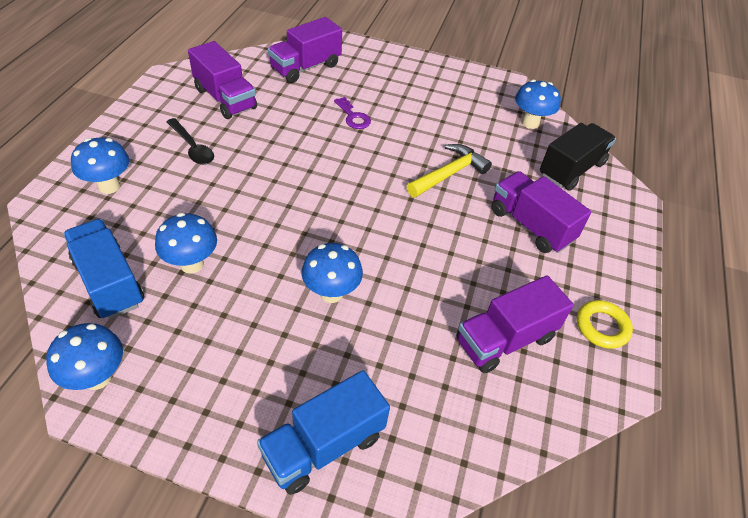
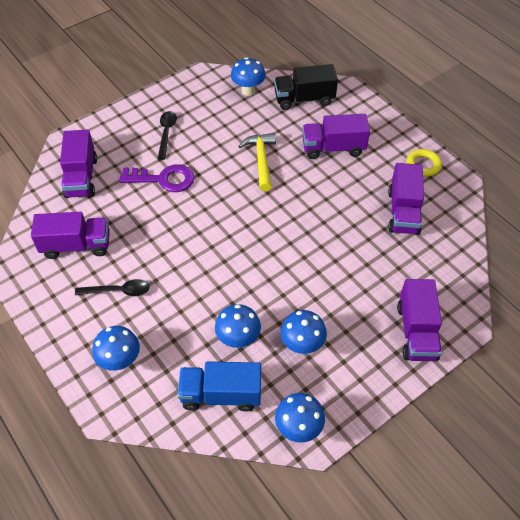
camera: 50 degrees left, 5 degrees up
(323, 445) = (416, 332): blue truck -> purple truck
(331, 293) = (315, 275): blue mushroom -> blue mushroom (302, 345)
(353, 117) = (164, 179): purple key -> purple key, size x1.68
(411, 93) = (166, 133): none -> black spoon
(571, 169) = (304, 99): black truck -> black truck turned 90 degrees counterclockwise

